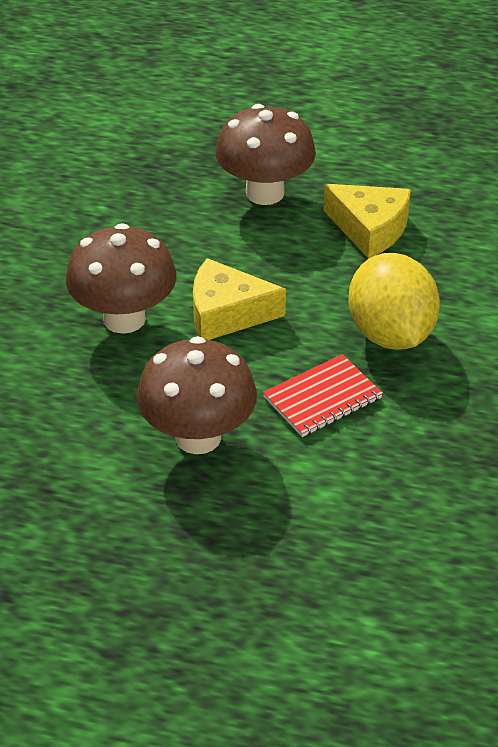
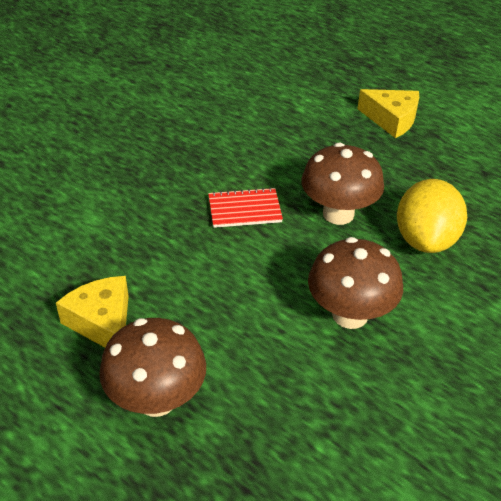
camera: 155 degrees left, 0 degrees up
(227, 314) = (269, 290): yellow cheese -> yellow cheese (391, 119)
(390, 334) = (166, 233): yellow lemon -> yellow lemon (425, 240)

